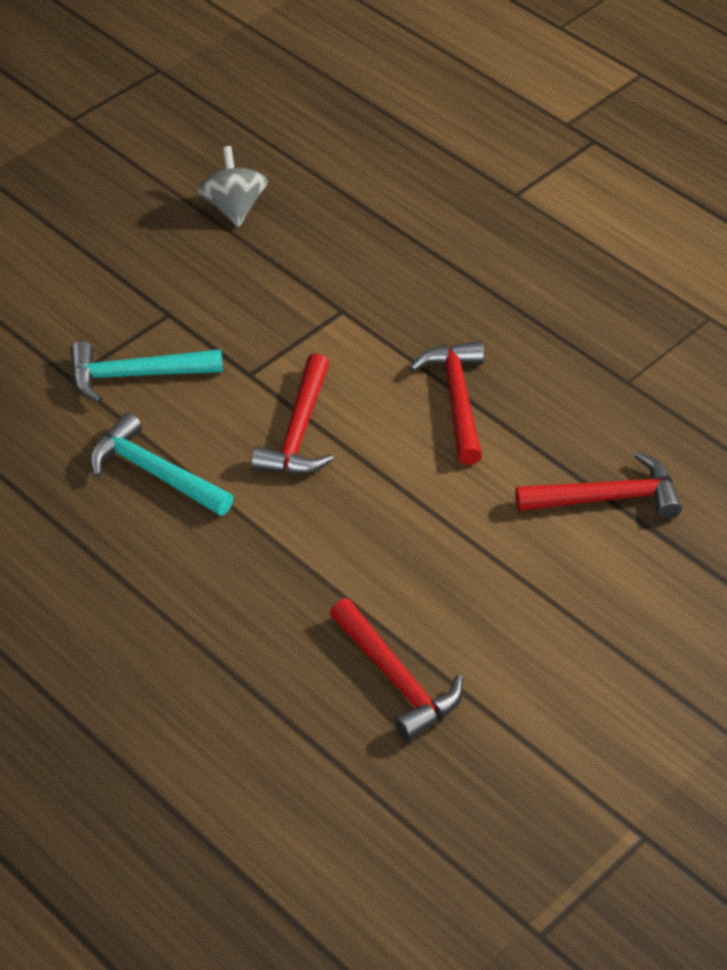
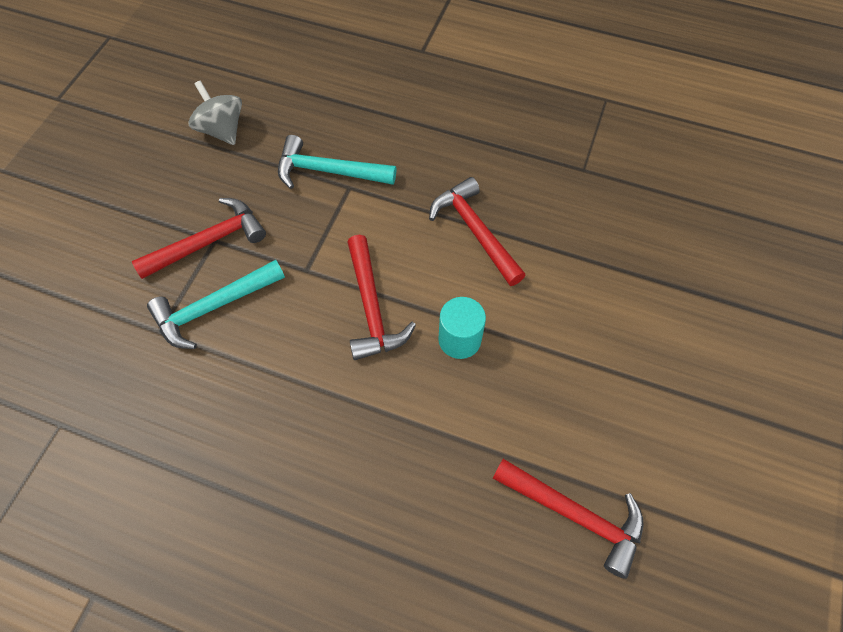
camera: 25 degrees left, 15 degrees up
(154, 473) = (273, 395): turquoise hammer -> turquoise hammer (328, 171)
(374, 493) = (459, 339): none -> turquoise cylinder
(607, 498) = (629, 272): red hammer -> red hammer (209, 241)

